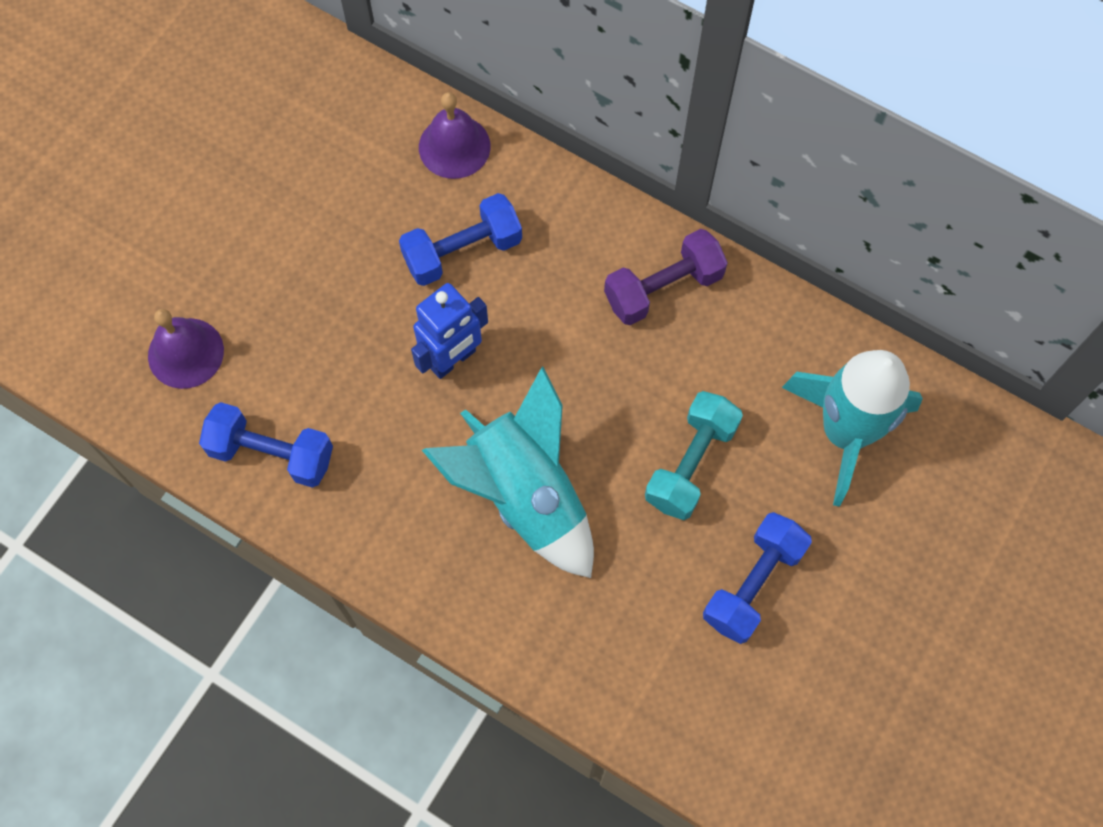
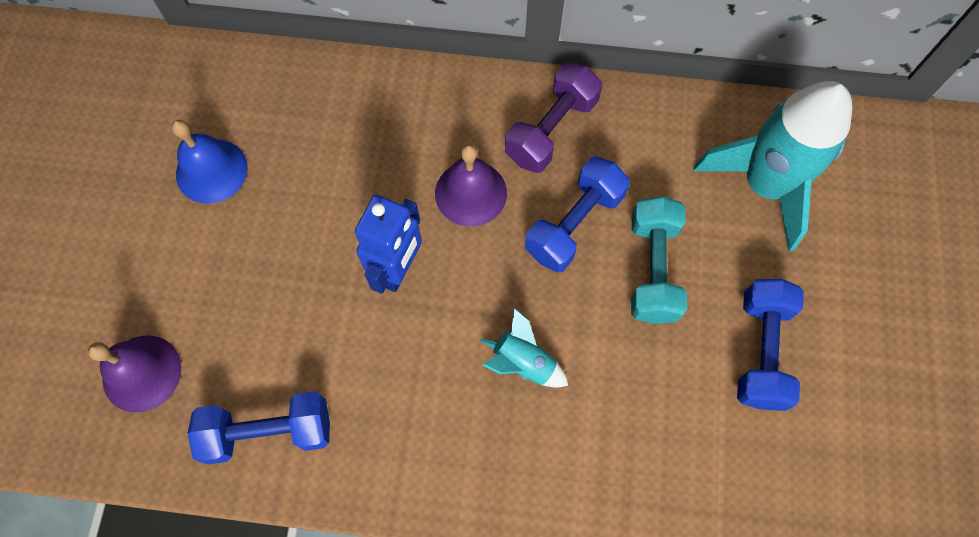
camera: 25 degrees left, 0 degrees up
(325, 193) = (211, 170): none -> blue bell
(454, 146) = (311, 84): purple bell -> purple bell (470, 193)
(462, 251) = (361, 171): blue dumbbell -> blue dumbbell (574, 224)
(525, 494) = (523, 362): turquoise rocket -> turquoise rocket, size x0.46

